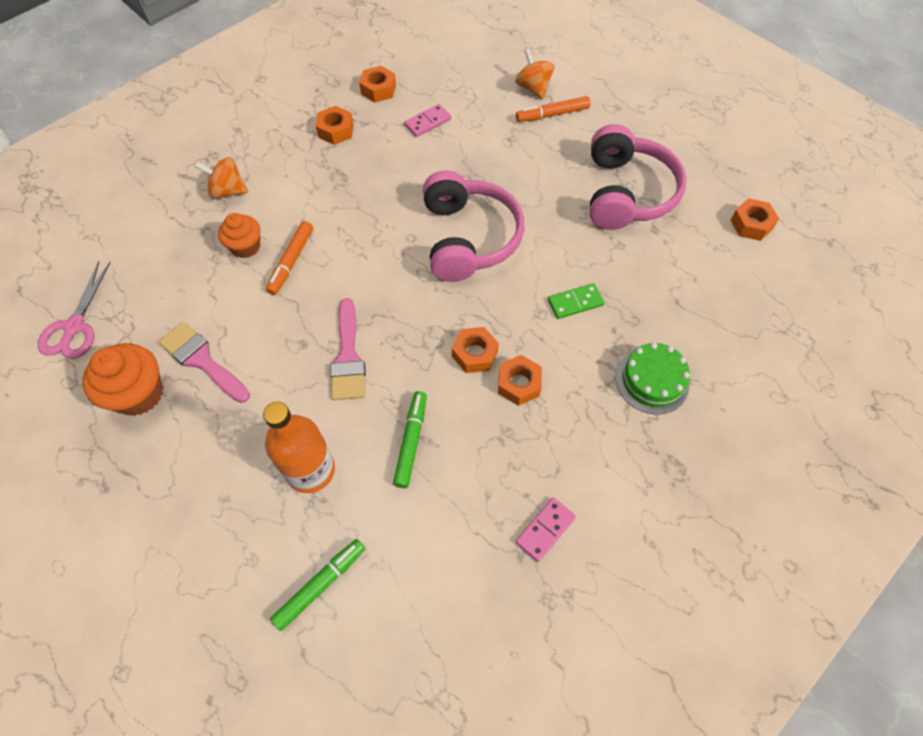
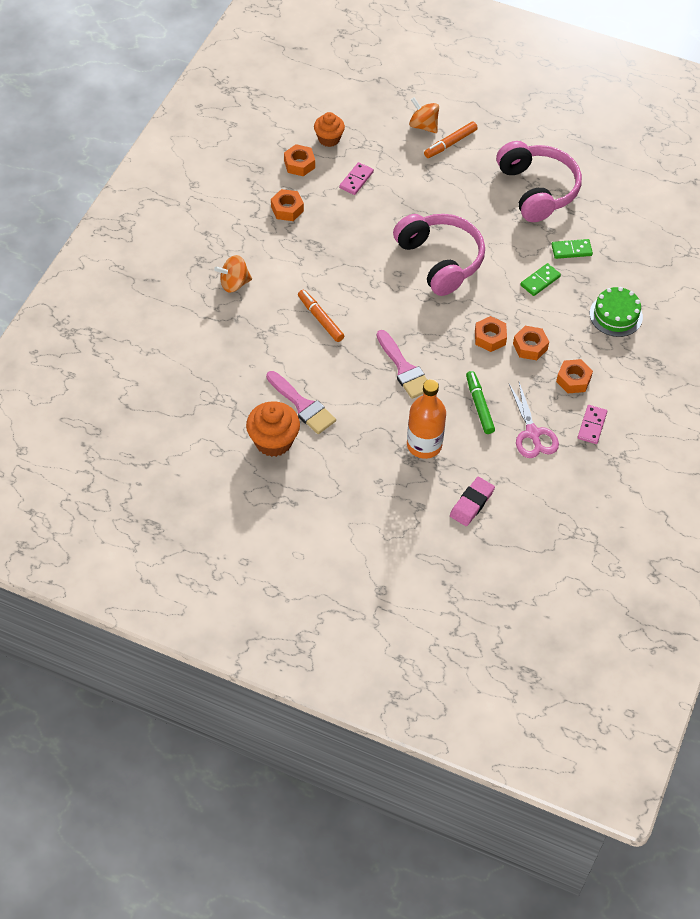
camera: 25 degrees left, 5 degrees down
(74, 327) = (191, 416): pink scissors -> pink scissors (532, 433)
(202, 360) = (302, 405): pink brush -> pink brush turned 150 degrees counterclockwise
(246, 247) = (278, 319): orange cupcake -> orange cupcake (329, 139)
(291, 261) = (320, 319): orange marker -> orange marker turned 150 degrees clockwise
(320, 585) = (471, 503): green marker -> pink eraser
(633, 277) = (571, 250): none -> green domino
(751, 224) = (635, 186): orange nut -> orange nut (573, 380)

